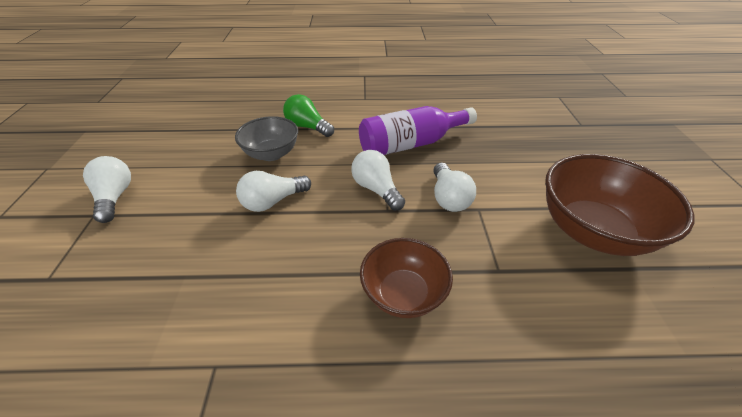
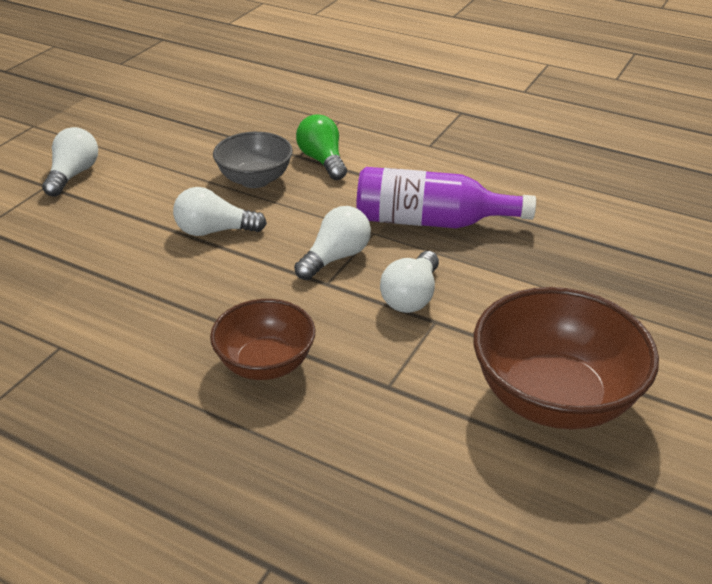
camera: 30 degrees right, 5 degrees down
(376, 189) = (336, 257): white light bulb -> white light bulb turned 45 degrees clockwise

